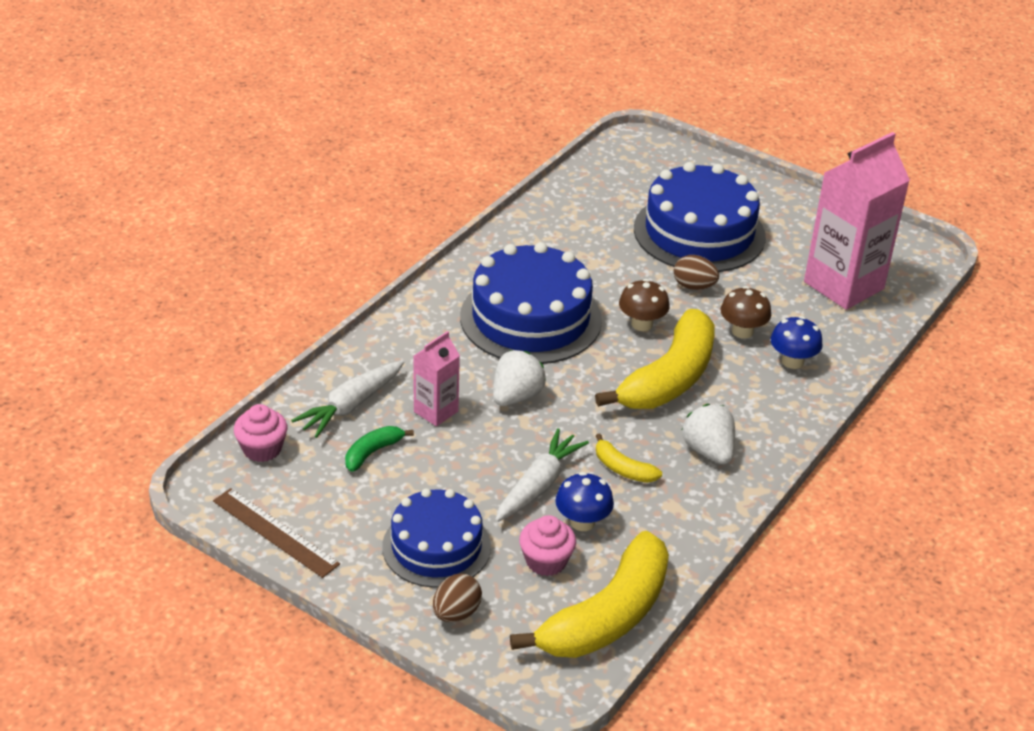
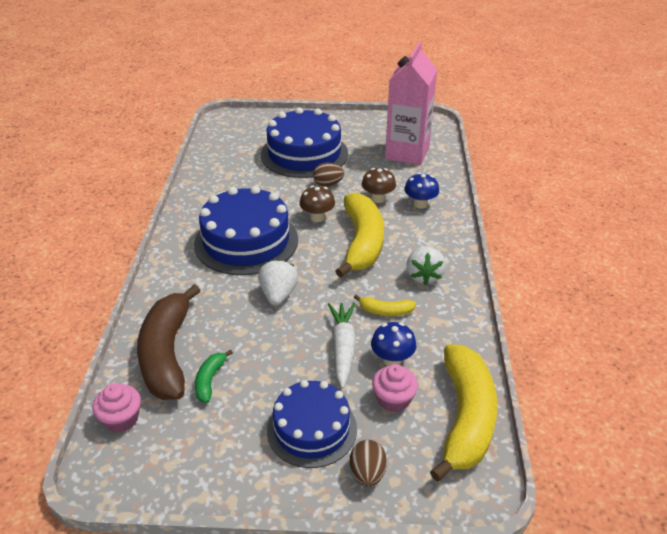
camera: 30 degrees left, 0 degrees up
(275, 532) = (181, 483): brown ruler -> none
(350, 406) = (167, 353): white carrot -> brown banana
(436, 411) = (232, 329): pink carton -> none
(708, 451) = (424, 276): white strawberry -> white strawberry turned 120 degrees counterclockwise

